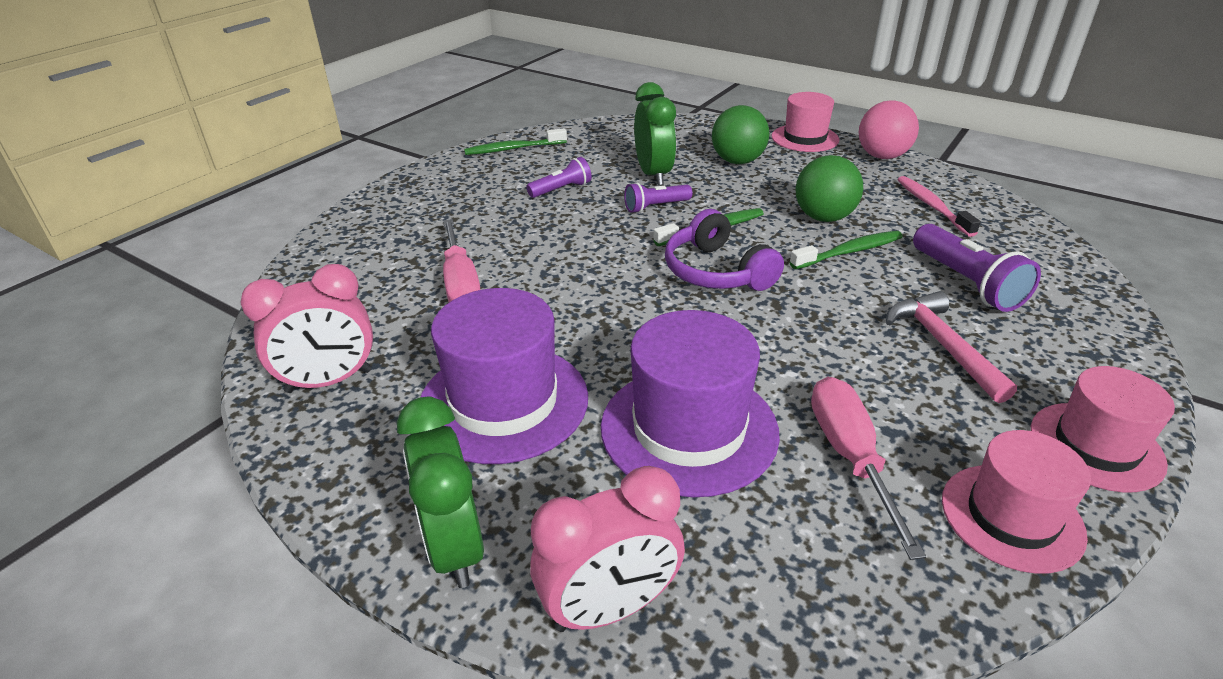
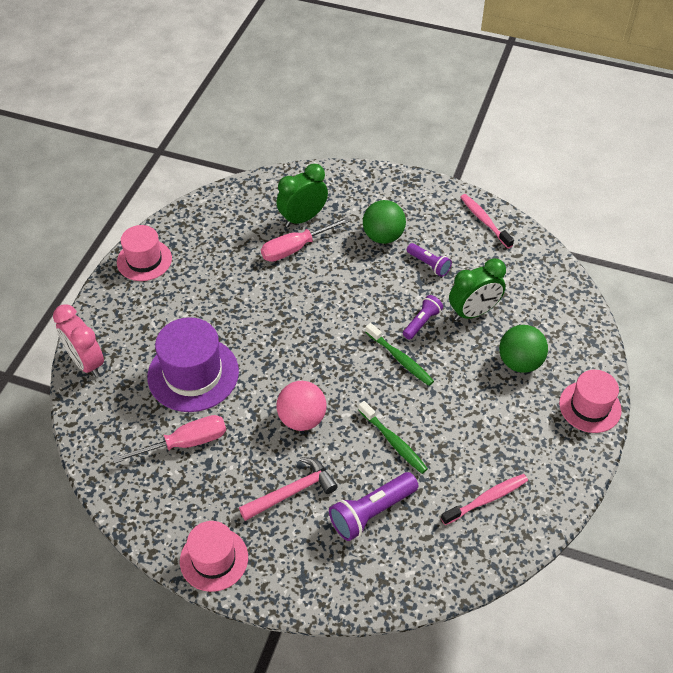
camera: 75 degrees right, 15 degrees up
(329, 381) = (200, 227): pink clock -> none
(454, 547) = (109, 305): green clock -> green clock (302, 218)
(503, 402) = (198, 296): purple hat -> none
(513, 149) = (484, 221): green toothbrush -> pink toothbrush
(656, 207) = (422, 322): purple flashlight -> purple flashlight turned 75 degrees clockwise
(716, 272) = (344, 368): purple headphones -> none
(823, 217) = (441, 425): green ball -> green ball (383, 236)
(882, 156) = (574, 466): pink ball -> pink ball (302, 419)
(1011, 517) = (155, 510): pink hat -> pink hat (144, 260)

